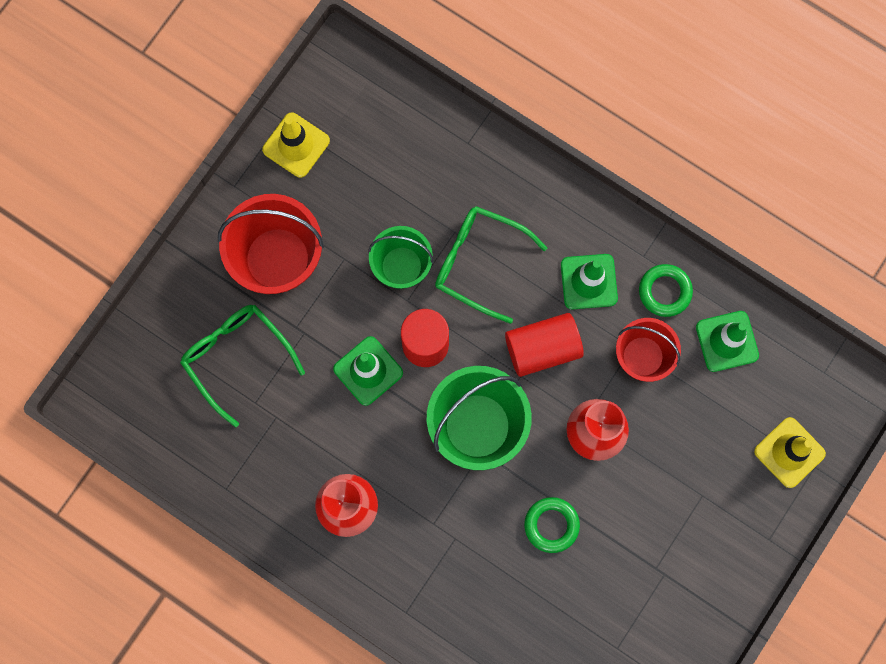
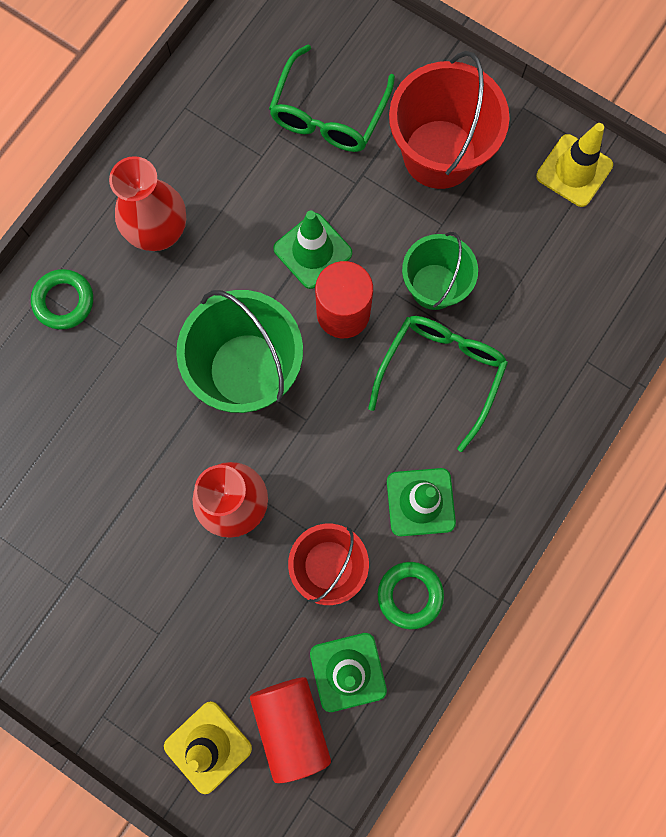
camera: 90 degrees right, 0 degrees up
(236, 357) = (328, 114): green glasses -> green glasses turned 150 degrees clockwise
(542, 348) = (338, 446): red cylinder -> red cylinder (291, 724)
(551, 525) = (131, 453): green ring -> green ring (64, 301)

